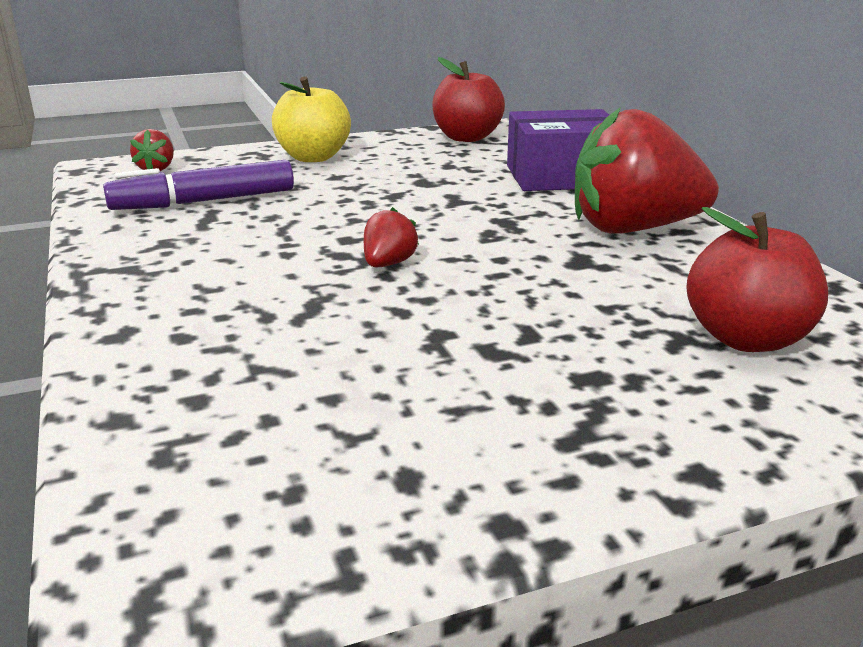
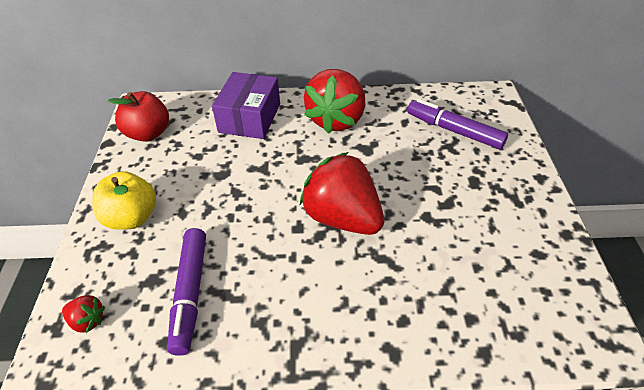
camera: 70 degrees left, 20 degrees up
(388, 264) = (342, 218): red strawberry -> red strawberry, size x2.38
(747, 339) = (454, 130): red apple -> purple marker

